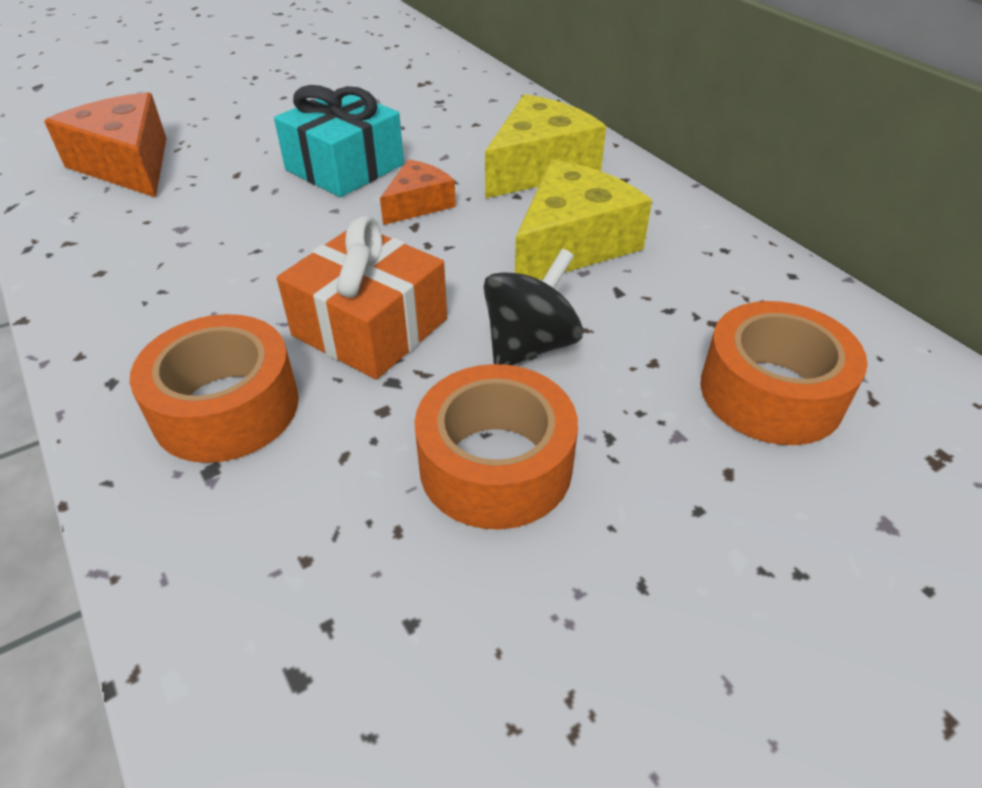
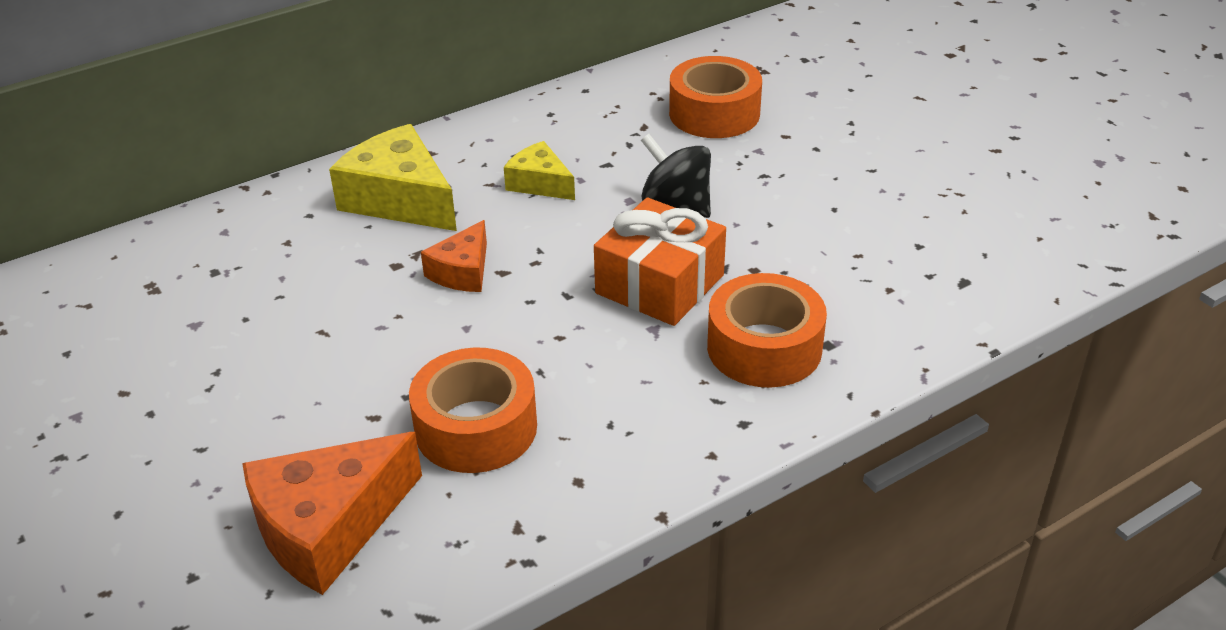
camera: 90 degrees left, 5 degrees down
(345, 167) = (374, 330): turquoise gift -> none
(418, 204) = (462, 271): orange cheese -> orange cheese turned 105 degrees counterclockwise
(495, 465) = (797, 218): orange tape -> orange tape (476, 428)
(572, 244) = (539, 183): yellow cheese -> yellow cheese, size x0.57

